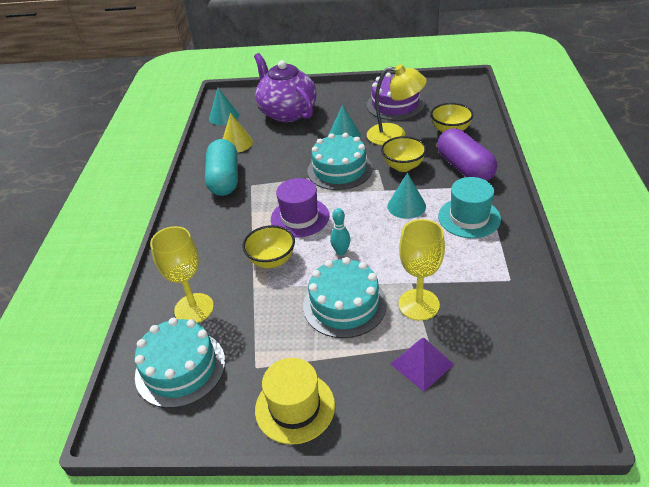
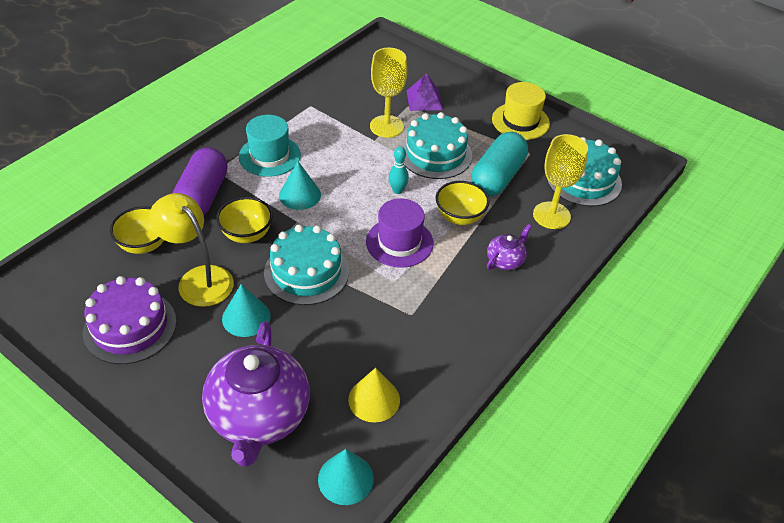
camera: 150 degrees left, 5 degrees up
(211, 249) = (505, 260): none -> purple teapot
(224, 179) = (433, 343): turquoise capsule -> turquoise capsule (497, 177)

